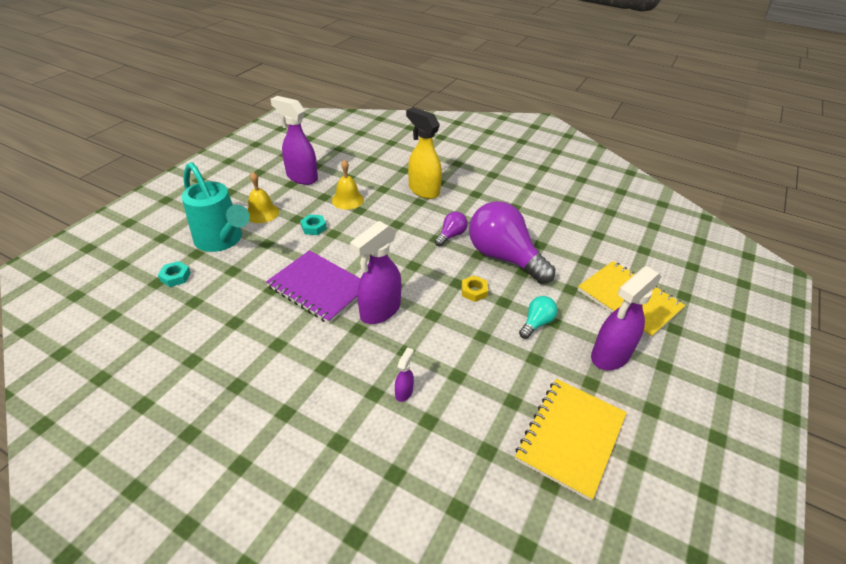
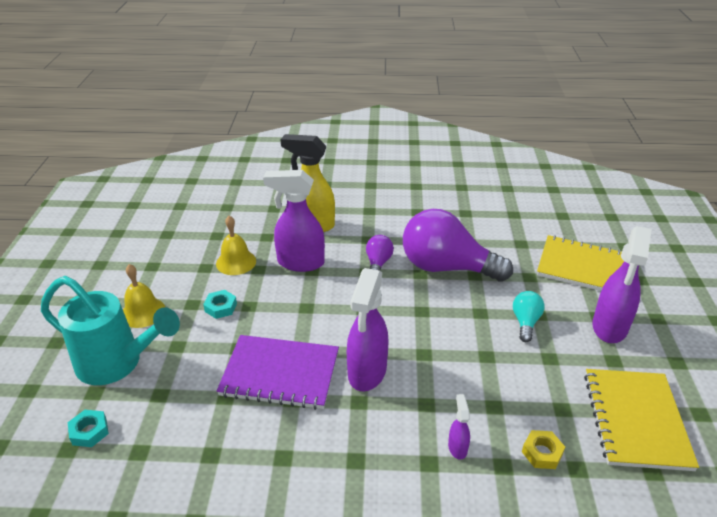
camera: 25 degrees left, 5 degrees down
(301, 177) = (160, 254): purple spray bottle -> purple spray bottle (300, 263)
(474, 291) = (444, 313): yellow nut -> yellow nut (542, 453)

